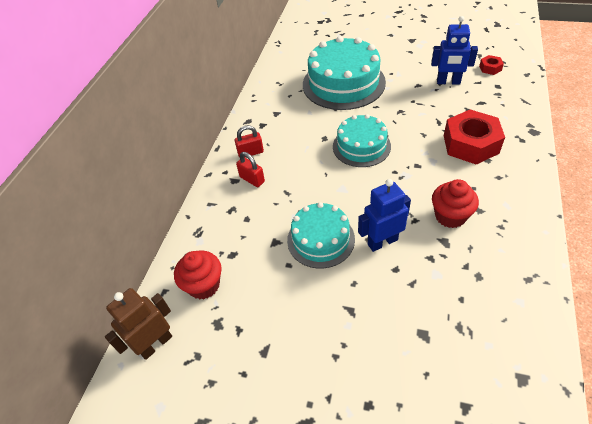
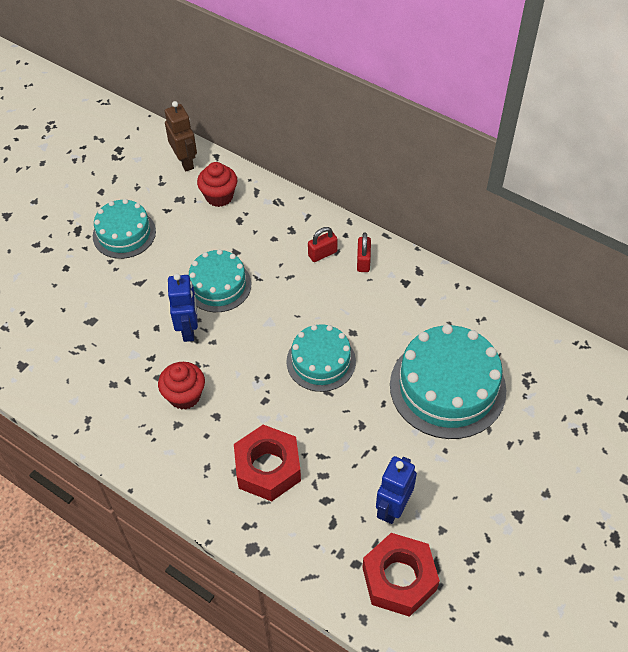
camera: 105 degrees right, 5 degrees up
(289, 360) = (124, 233): none -> turquoise cake
(490, 68) = (399, 579): red nut -> red nut, size x2.22

